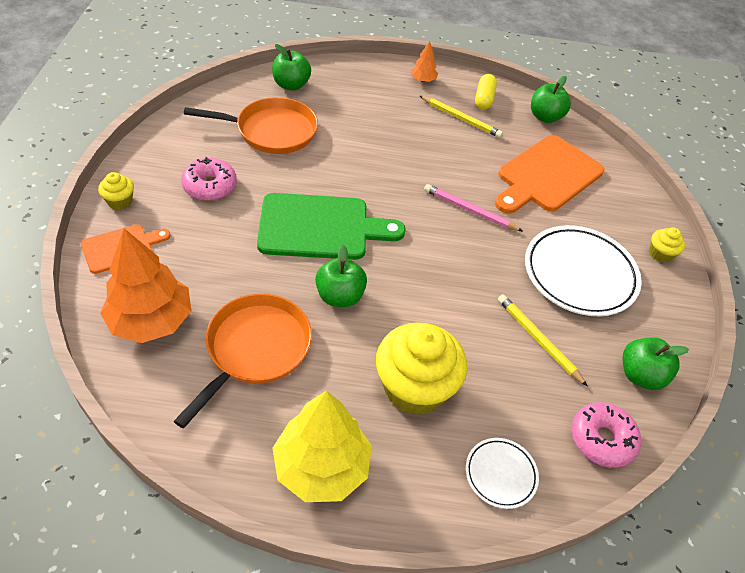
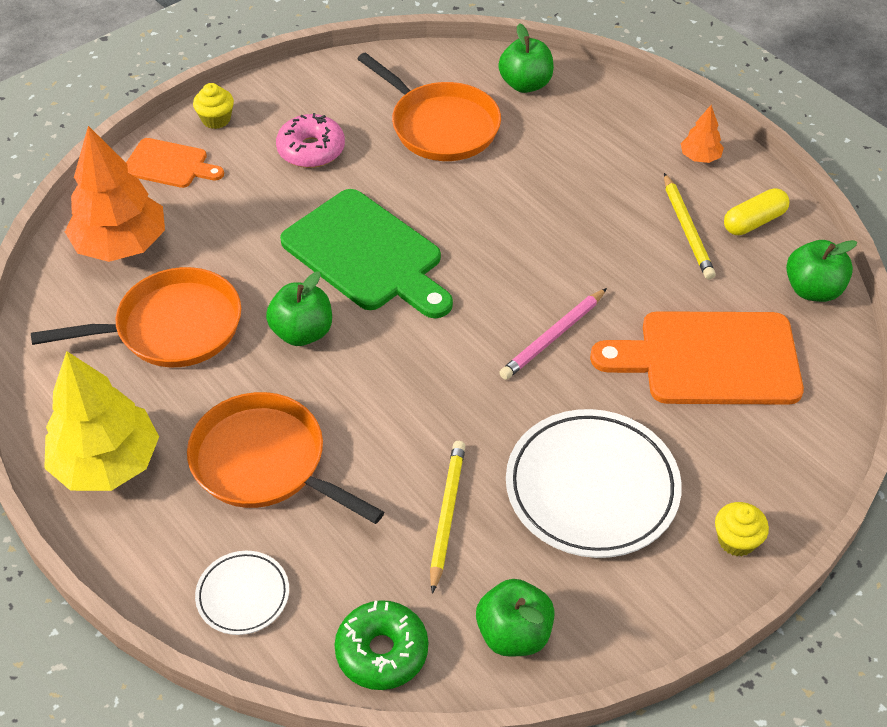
camera: 50 degrees right, 0 degrees up
(414, 387) = (265, 462): yellow cupcake -> orange pan
(469, 210) = (553, 337): pink pencil -> pink pencil turned 120 degrees counterclockwise
(602, 439) = (382, 651): pink donut -> green donut

